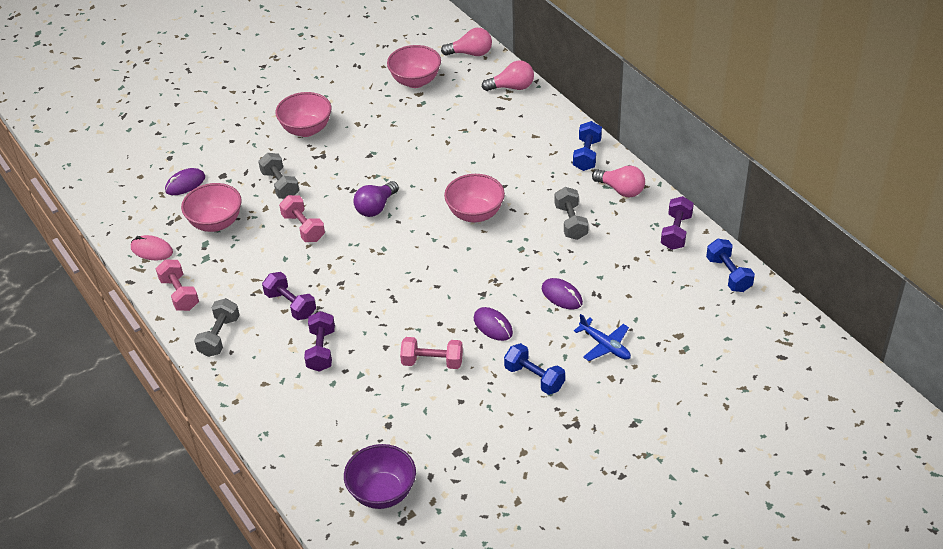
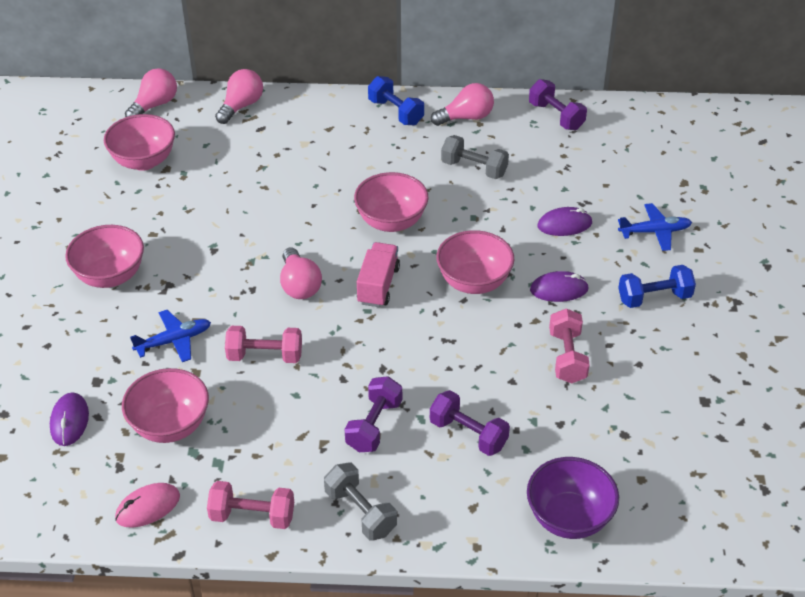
camera: 55 degrees left, 0 degrees up
(280, 185) = (174, 341): grey dumbbell -> blue plane
(290, 305) = (374, 425): purple dumbbell -> purple dumbbell turned 60 degrees counterclockwise
(376, 207) = (299, 285): purple light bulb -> pink light bulb
(382, 492) = (714, 486): purple bowl -> purple bowl (569, 518)
(410, 241) = (378, 285): none -> pink truck
(432, 362) = (567, 357): pink dumbbell -> pink dumbbell turned 45 degrees counterclockwise
(458, 282) = (474, 282): none -> pink bowl
(728, 274) = (639, 116): blue dumbbell -> none

